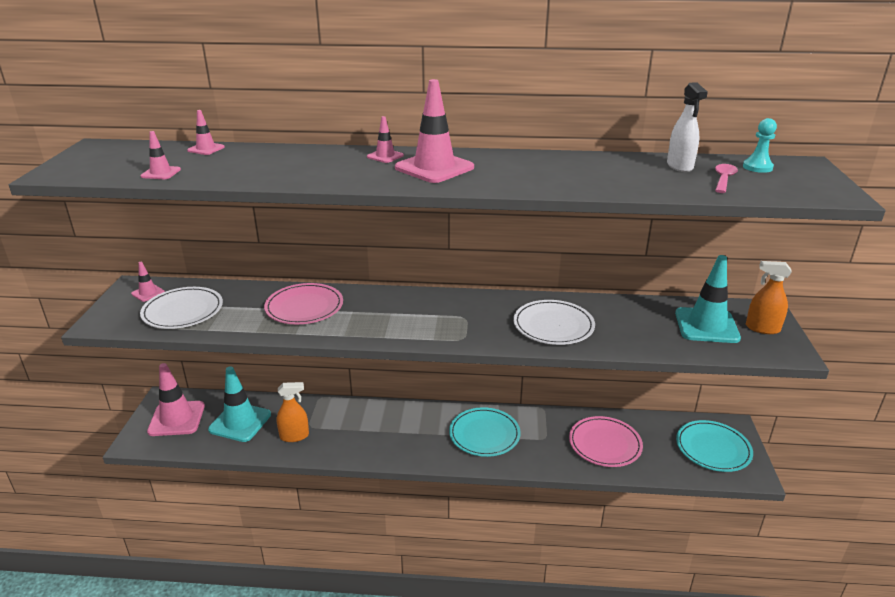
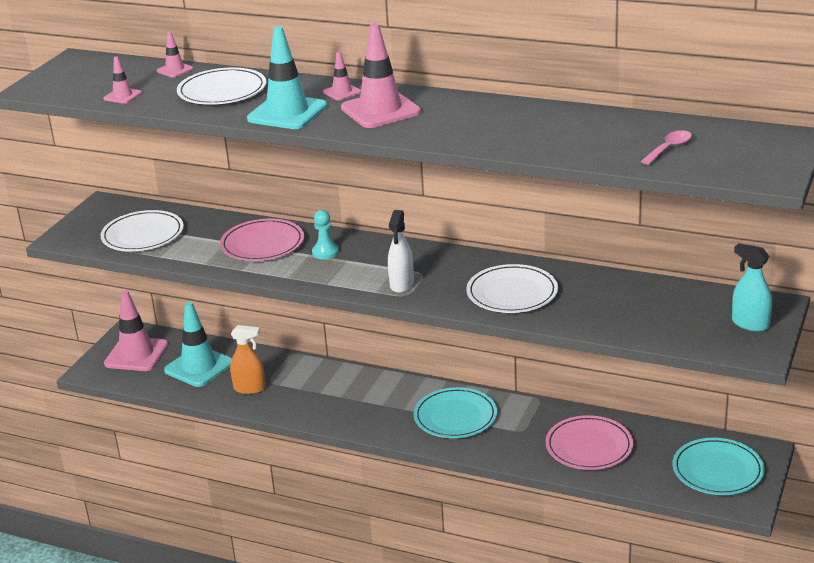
camera: 20 degrees right, 0 degrees up
(148, 293) = (115, 213): pink traffic cone -> none
(265, 162) = (222, 91): none -> white plate
(679, 166) = (640, 129): white spray bottle -> white spray bottle (401, 284)
(706, 326) = (686, 313): turquoise traffic cone -> turquoise traffic cone (287, 113)
(757, 167) = (726, 137): turquoise pawn -> turquoise pawn (325, 252)
(762, 328) = (750, 324): orange spray bottle -> turquoise spray bottle

